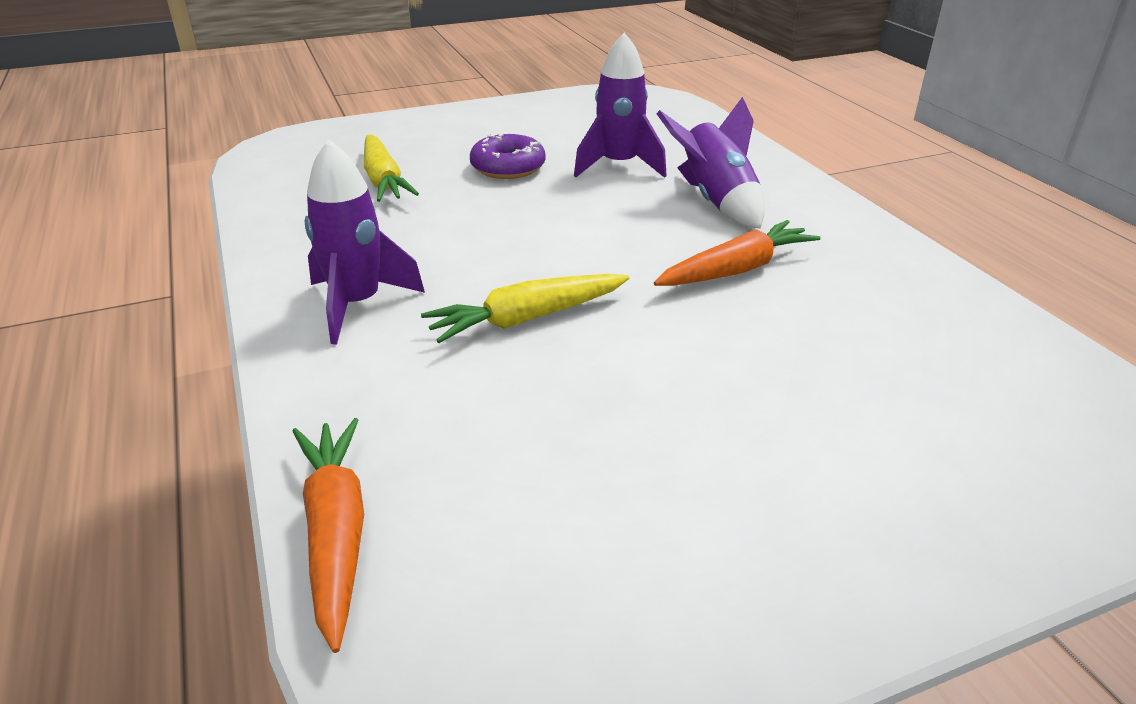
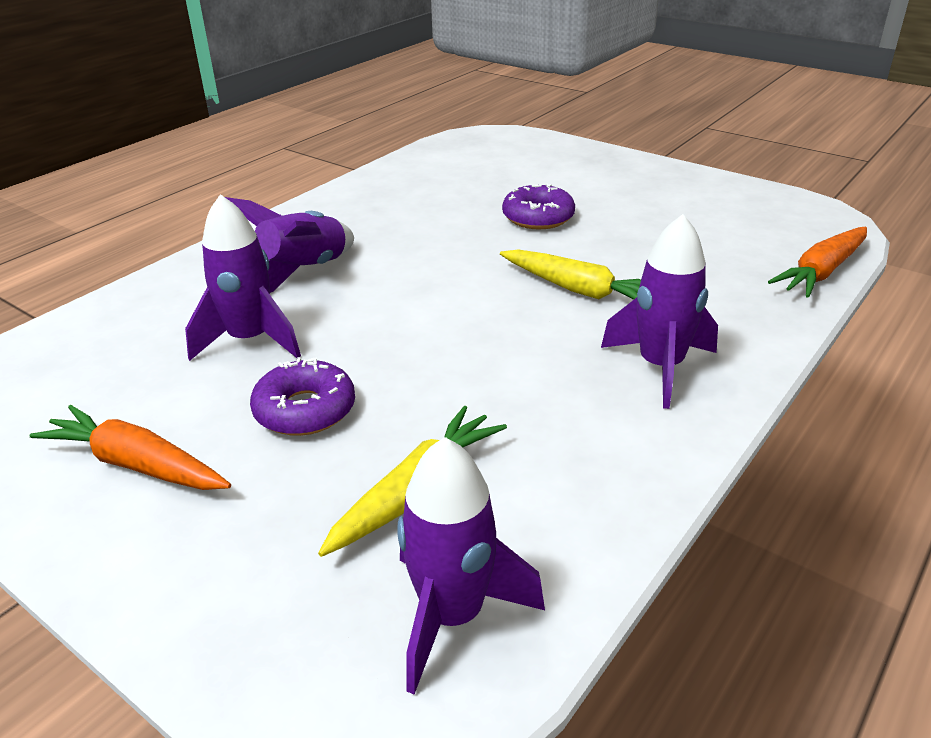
camera: 120 degrees left, 0 degrees up
(292, 168) = (452, 616): none -> purple rocket
(734, 363) = (538, 217): none -> purple donut
(736, 269) = (421, 239): orange carrot -> orange carrot (136, 464)

